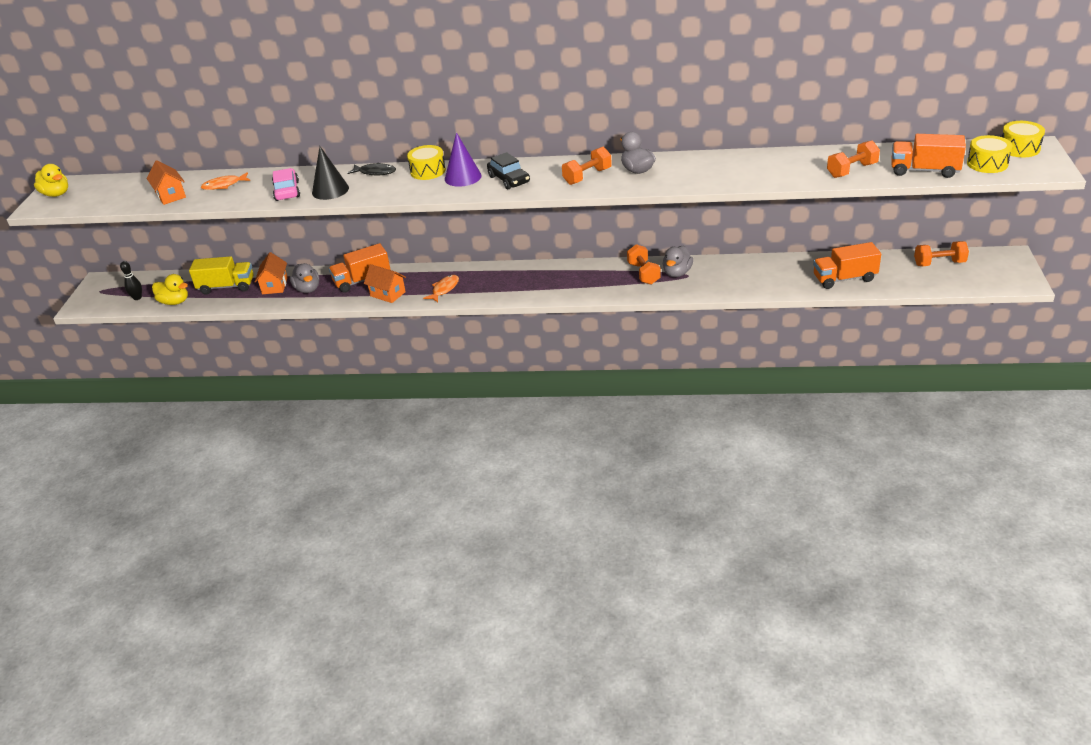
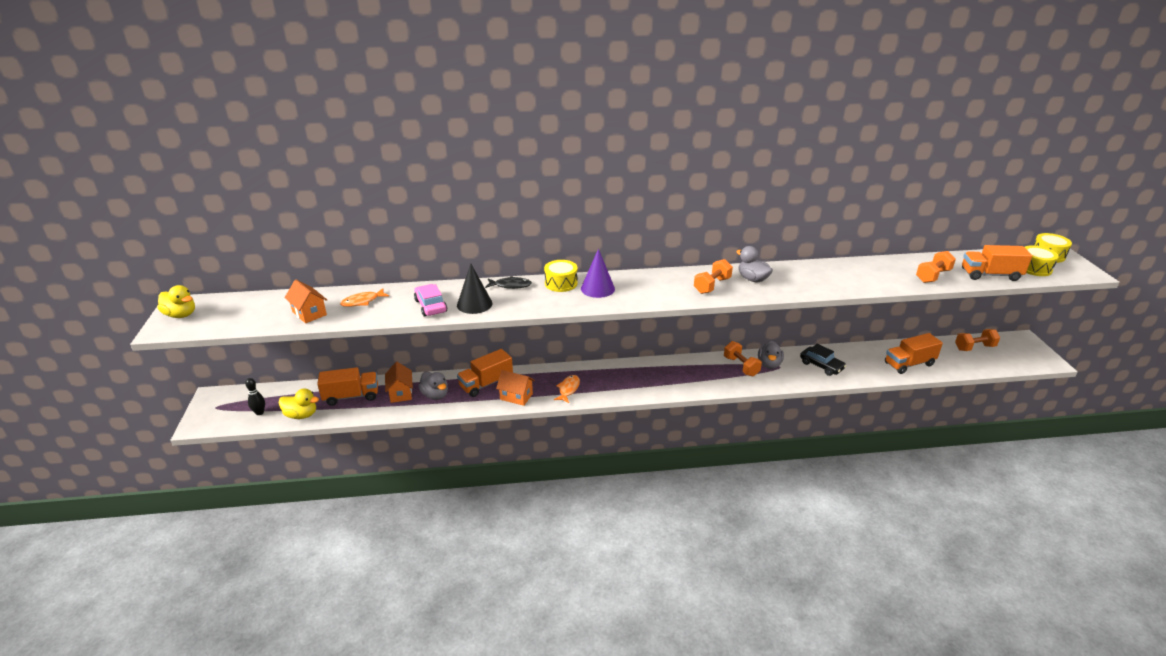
camera: 15 degrees left, 5 degrees down
(226, 287) = (351, 396): yellow truck -> orange truck
(509, 179) = (642, 290): black car -> black car (821, 365)

